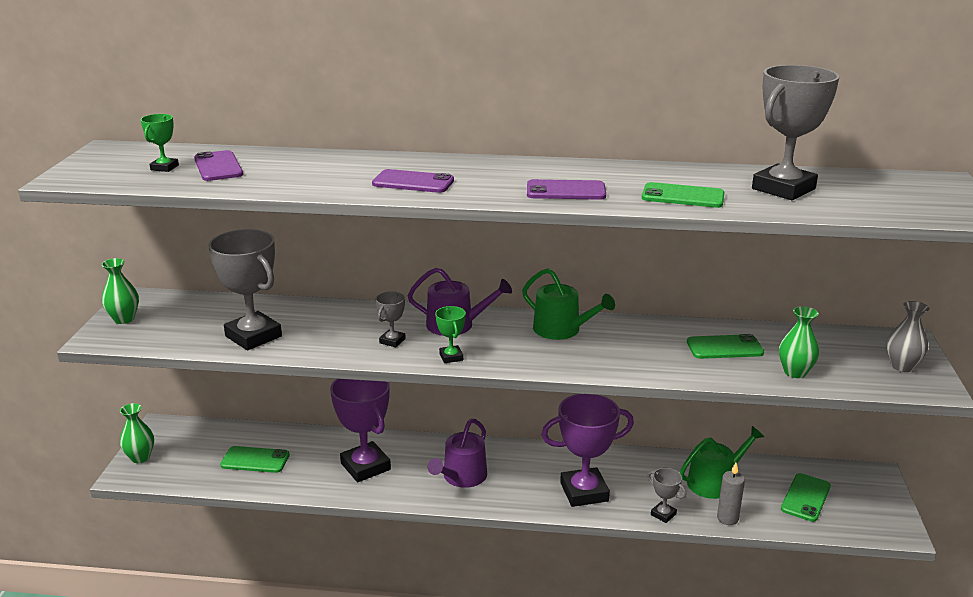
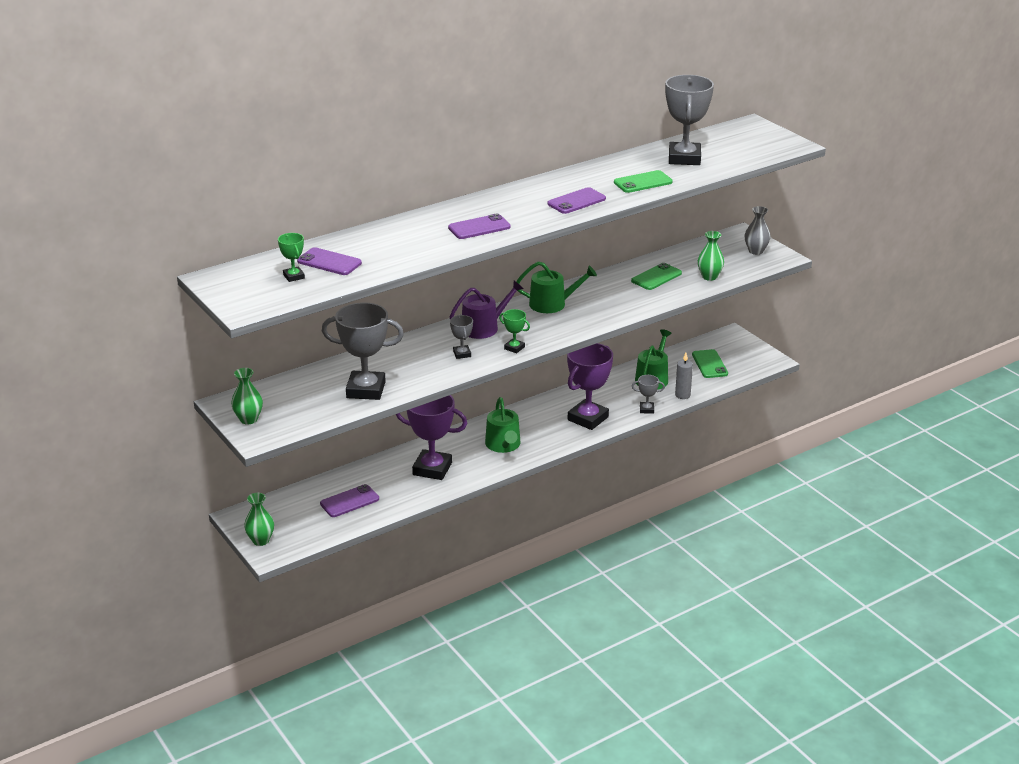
camera: 40 degrees left, 5 degrees up
(255, 460) = (349, 501): green phone -> purple phone
(462, 477) = (503, 445): purple watering can -> green watering can

